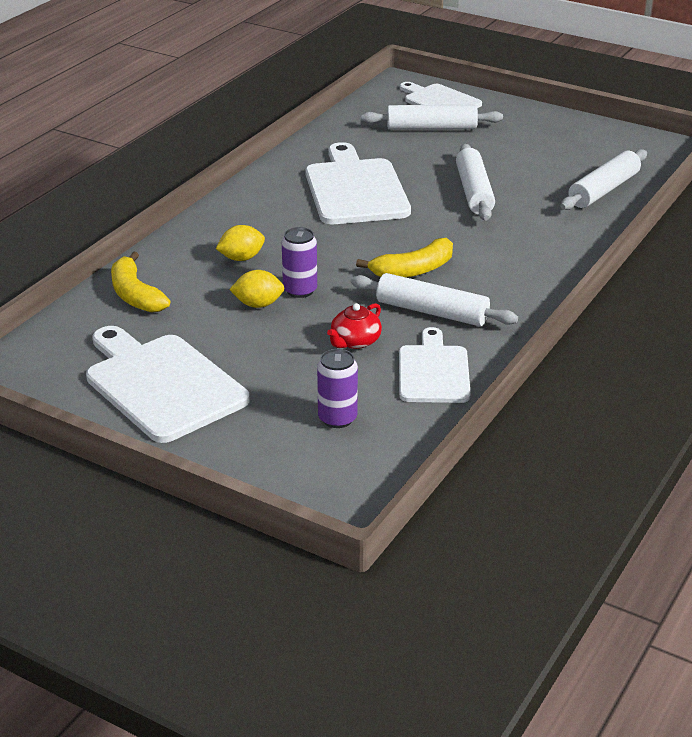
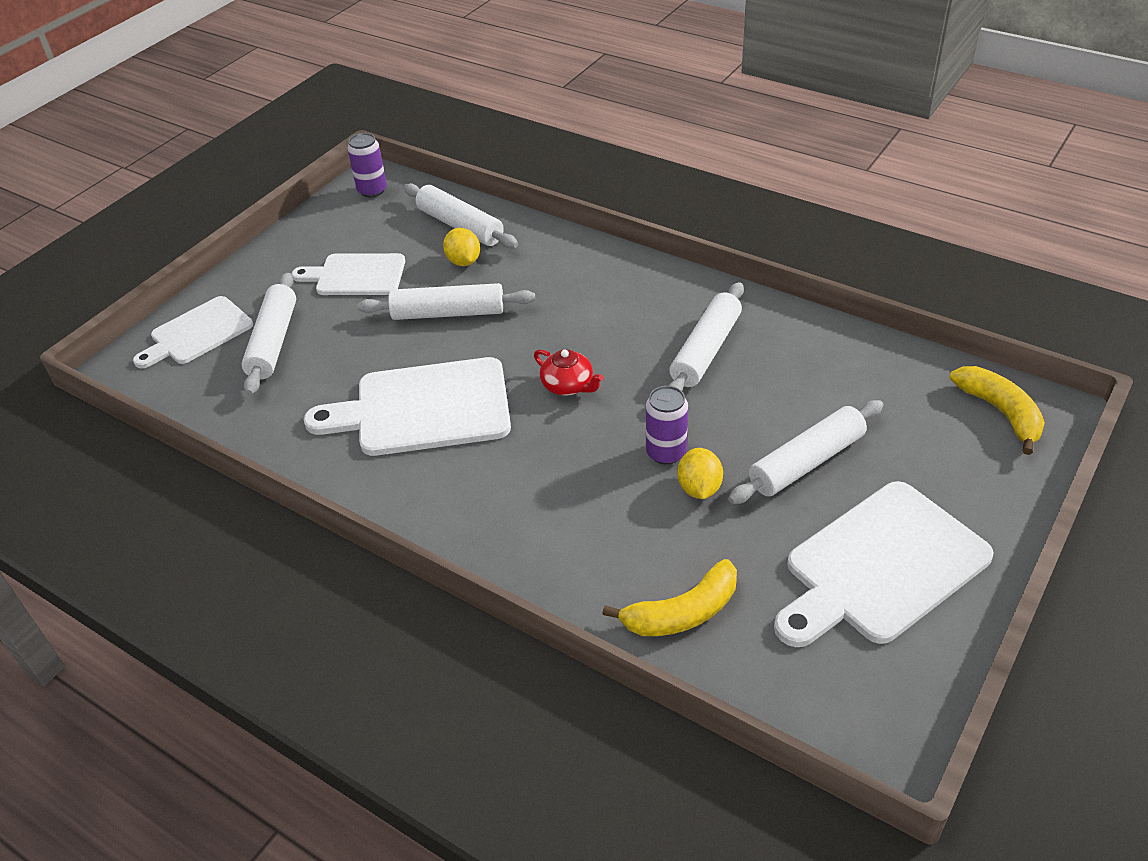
camera: 85 degrees left, 10 degrees up
(241, 258) = (590, 509): yellow lemon -> yellow lemon (463, 261)
(283, 357) = (806, 462): none -> white rolling pin
(337, 418) = (911, 418): purple can -> purple can (372, 190)
(355, 341) = (769, 407): red teapot -> red teapot (568, 385)
(413, 270) = (621, 362): yellow banana -> yellow banana (1000, 412)
(433, 371) = (815, 352): white cutting board -> white cutting board (356, 275)

